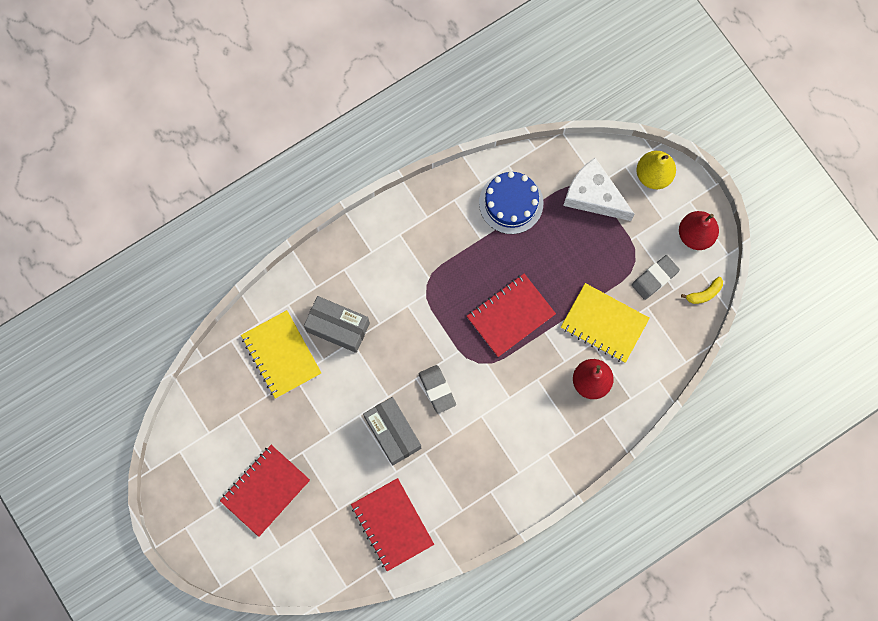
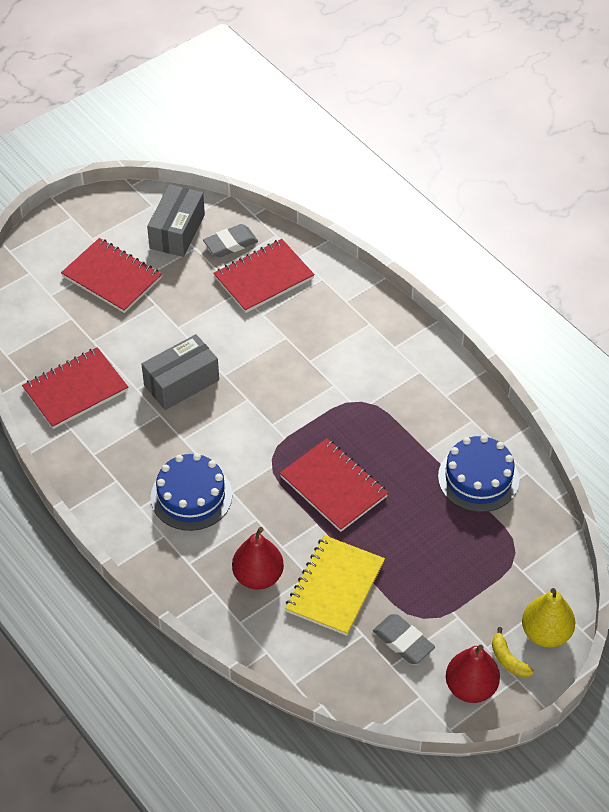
camera: 85 degrees right, 25 degrees down
(281, 355) = (263, 278): yellow notebook -> red notebook
(338, 327) = (300, 324): grey box -> grey box (177, 231)
(437, 389) = (235, 420): grey eraser -> grey eraser (230, 244)
(511, 430) = (191, 496): none -> blue cake
(593, 196) = (504, 566): white cheese -> none
(704, 293) = (390, 702): yellow banana -> yellow banana (508, 659)

